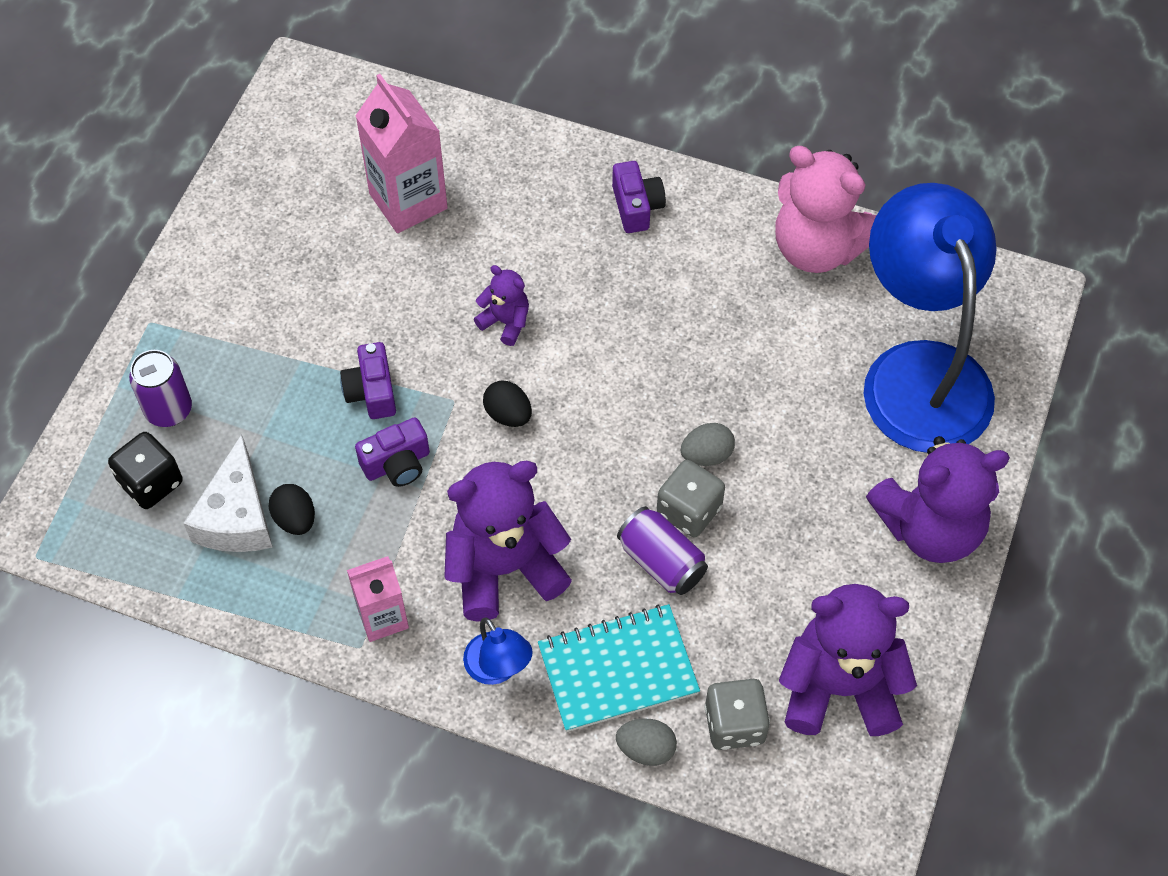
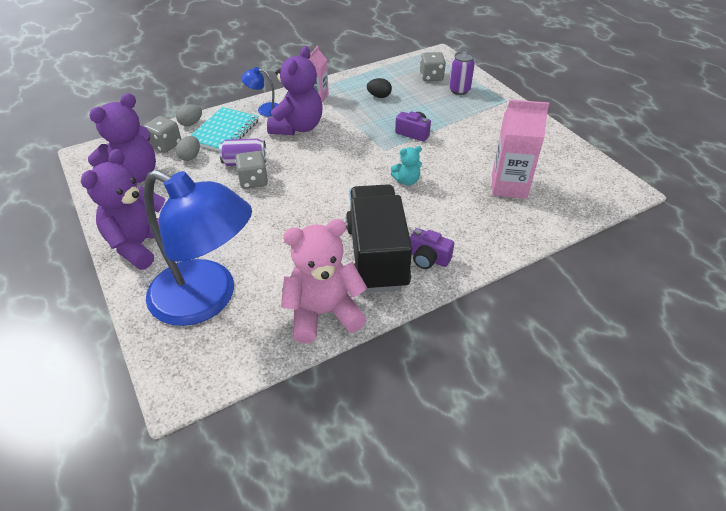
camera: 130 degrees right, 15 degrees down
(151, 483) = (431, 77): black dice -> grey dice
(237, 516) = (396, 86): white cheese -> none
(397, 464) = (373, 125): purple camera -> none
(505, 322) = (407, 181): purple teddy bear -> turquoise teddy bear
(508, 414) = (360, 159): black egg -> none
(684, 259) = (376, 256): none -> black truck
(706, 455) = (269, 200): grey egg -> grey egg (190, 157)

